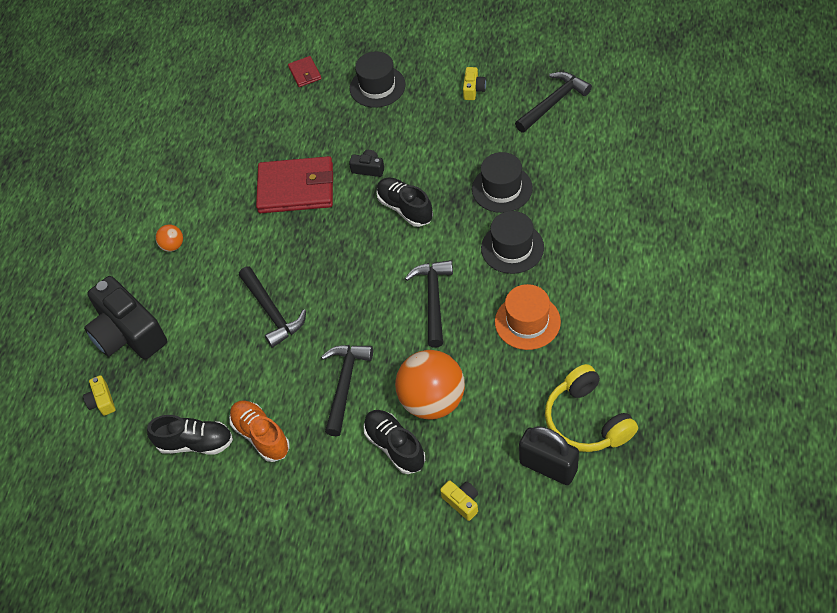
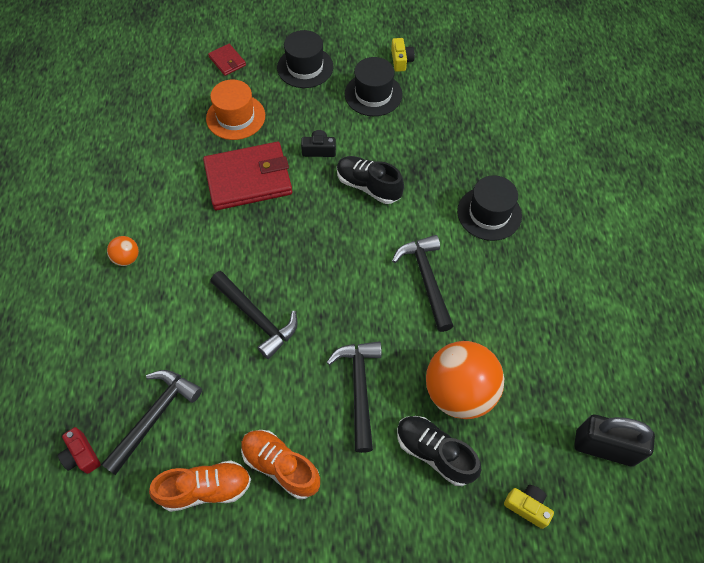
camera: 20 degrees left, 5 degrees up
(102, 401) = (82, 455): yellow camera -> red camera
(128, 333) = (96, 367): black camera -> none
(195, 443) = (206, 489): black shoe -> orange shoe
(502, 188) = (459, 154): black hat -> black hat (373, 94)
(527, 322) = (529, 289): orange hat -> orange hat (235, 117)
(553, 103) = (482, 66): black hammer -> black hammer (155, 416)
(587, 420) = (625, 388): yellow headphones -> none

